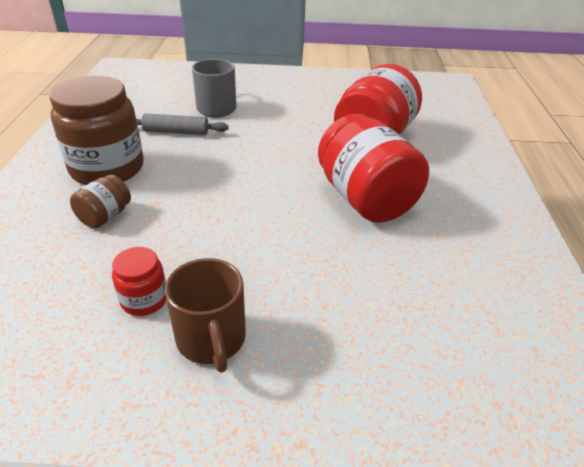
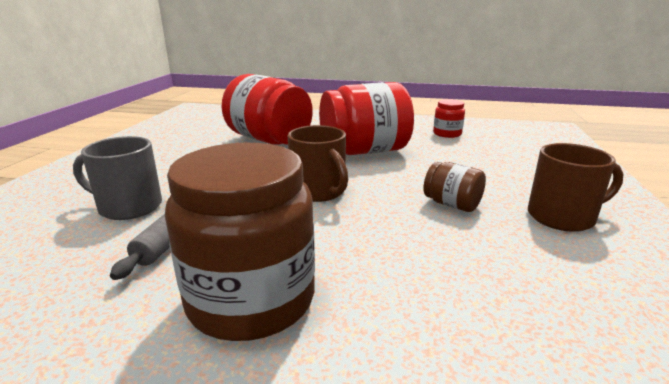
camera: 80 degrees left, 15 degrees down
(105, 216) = (386, 290): brown jar -> brown jar (452, 204)
(144, 299) = (534, 251): red jar -> red jar (447, 134)
(252, 178) = (319, 192): none -> brown mug

